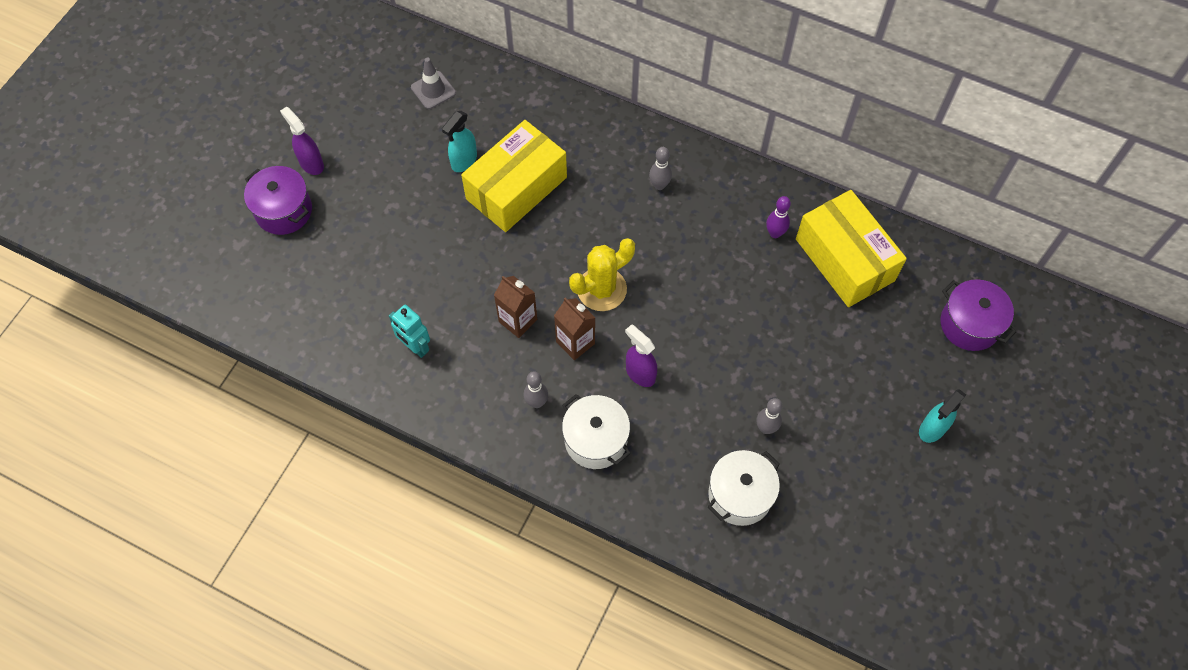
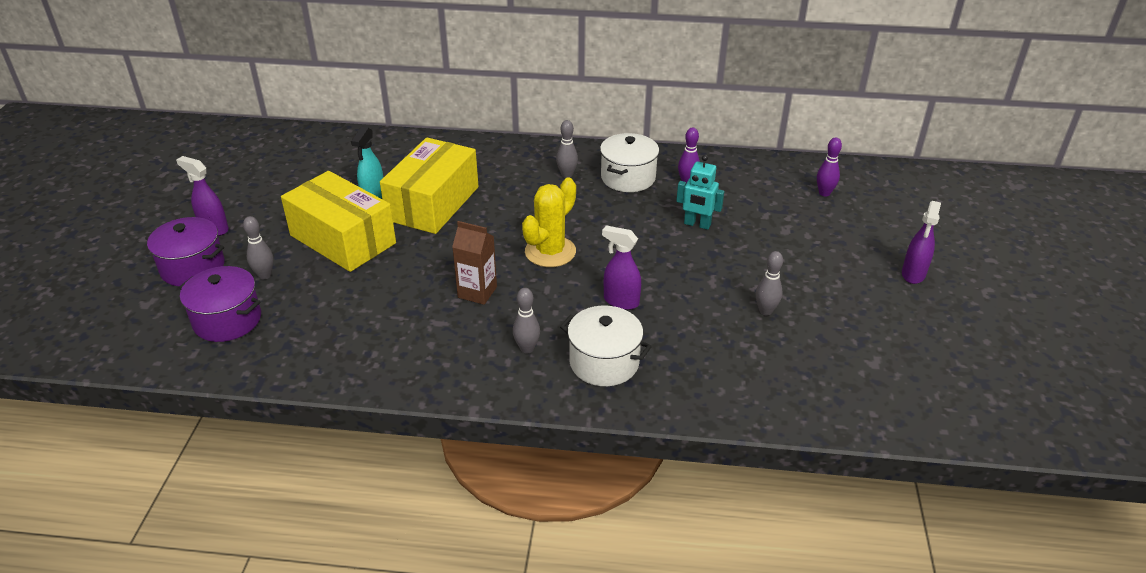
camera: 20 degrees left, 25 degrees down
(342, 240) = (264, 275): none -> grey bowling pin
(415, 347) = (375, 337): turquoise robot -> turquoise robot (697, 224)
(433, 90) = (324, 159): grey traffic cone -> none
(575, 342) = (544, 294): brown carton -> none
(740, 495) = (774, 367): white pot -> white pot (628, 178)
(845, 260) = (758, 186): yellow box -> yellow box (343, 239)
(907, 291) = (824, 193): none -> purple bowling pin
(932, 429) = (913, 274): turquoise spray bottle -> purple spray bottle
(969, 324) = (890, 201): purple pot -> purple pot (227, 320)

